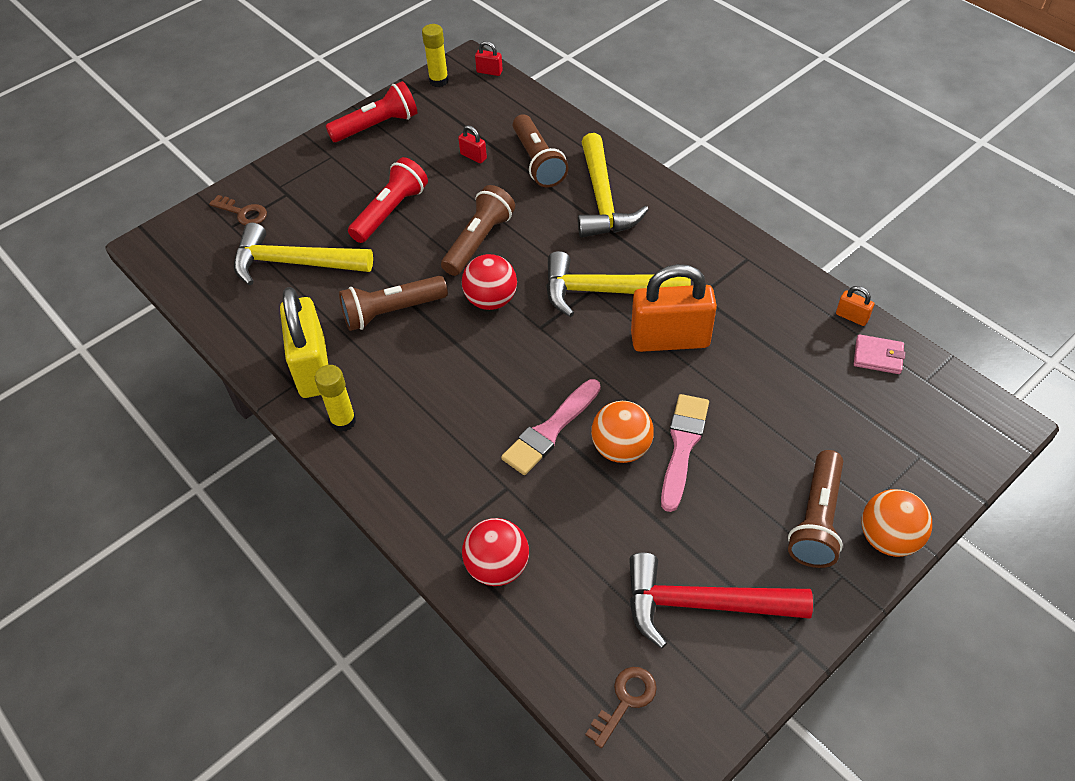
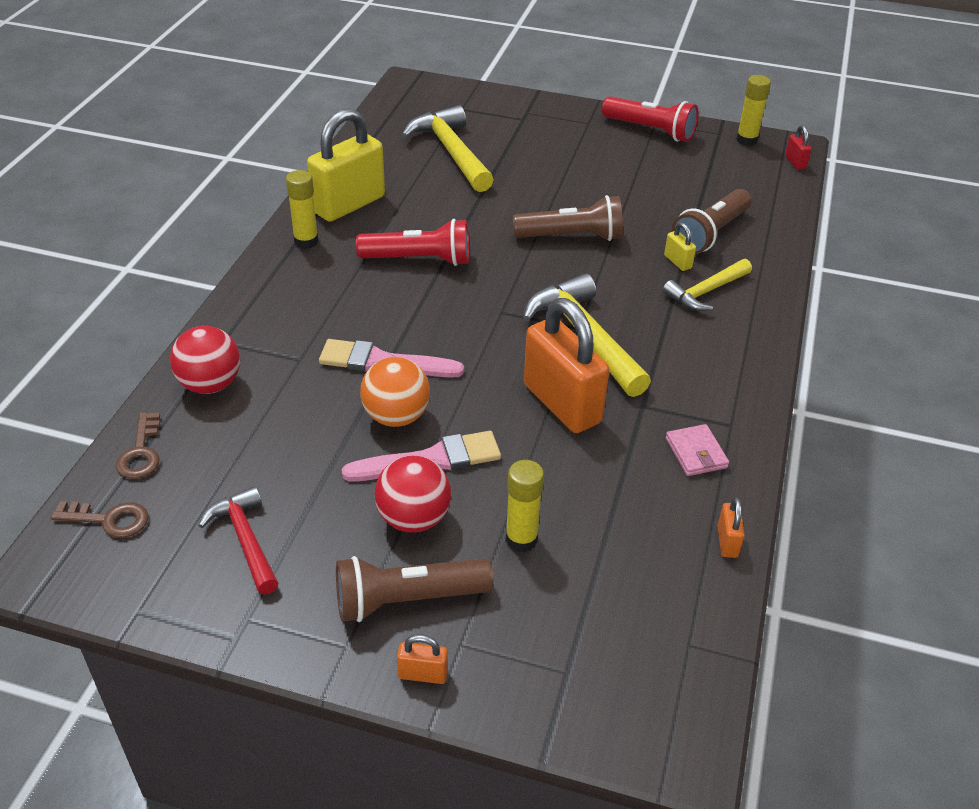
camera: 55 degrees right, 10 degrees down
(243, 213) = (481, 108): brown key -> brown key (141, 452)
(390, 212) = (557, 176): red flashlight -> red flashlight (419, 260)
(392, 311) = (444, 221): brown flashlight -> none
(473, 156) = (674, 194): red padlock -> none
(491, 300) = (507, 270): red ball -> red ball (413, 518)
(557, 196) = (677, 262): none -> yellow padlock
(602, 199) = (706, 292): yellow hammer -> yellow hammer, size x0.62
(703, 604) = (246, 540): red hammer -> red hammer, size x0.62
(793, 426) = (521, 539): none -> yellow glue stick
(878, 356) = (686, 585): pink wallet -> pink wallet (696, 453)
(888, 538) = (423, 674): orange ball -> orange padlock

